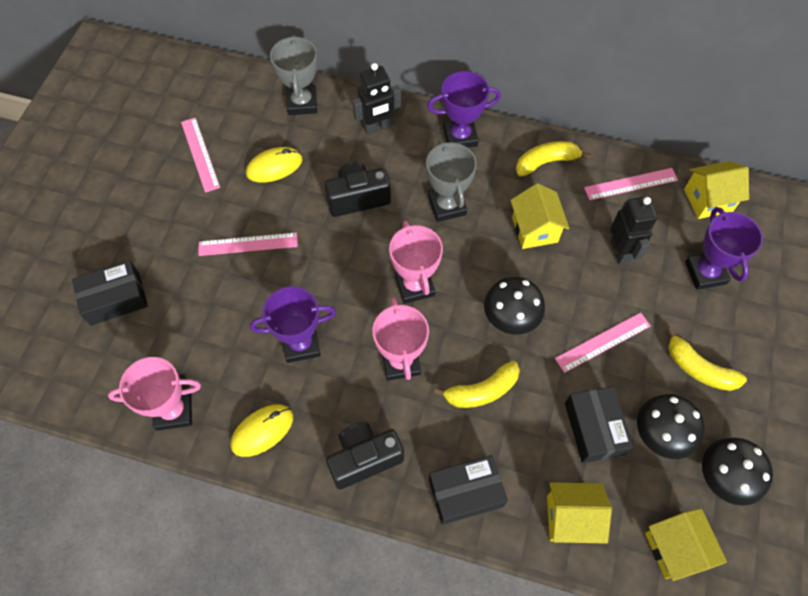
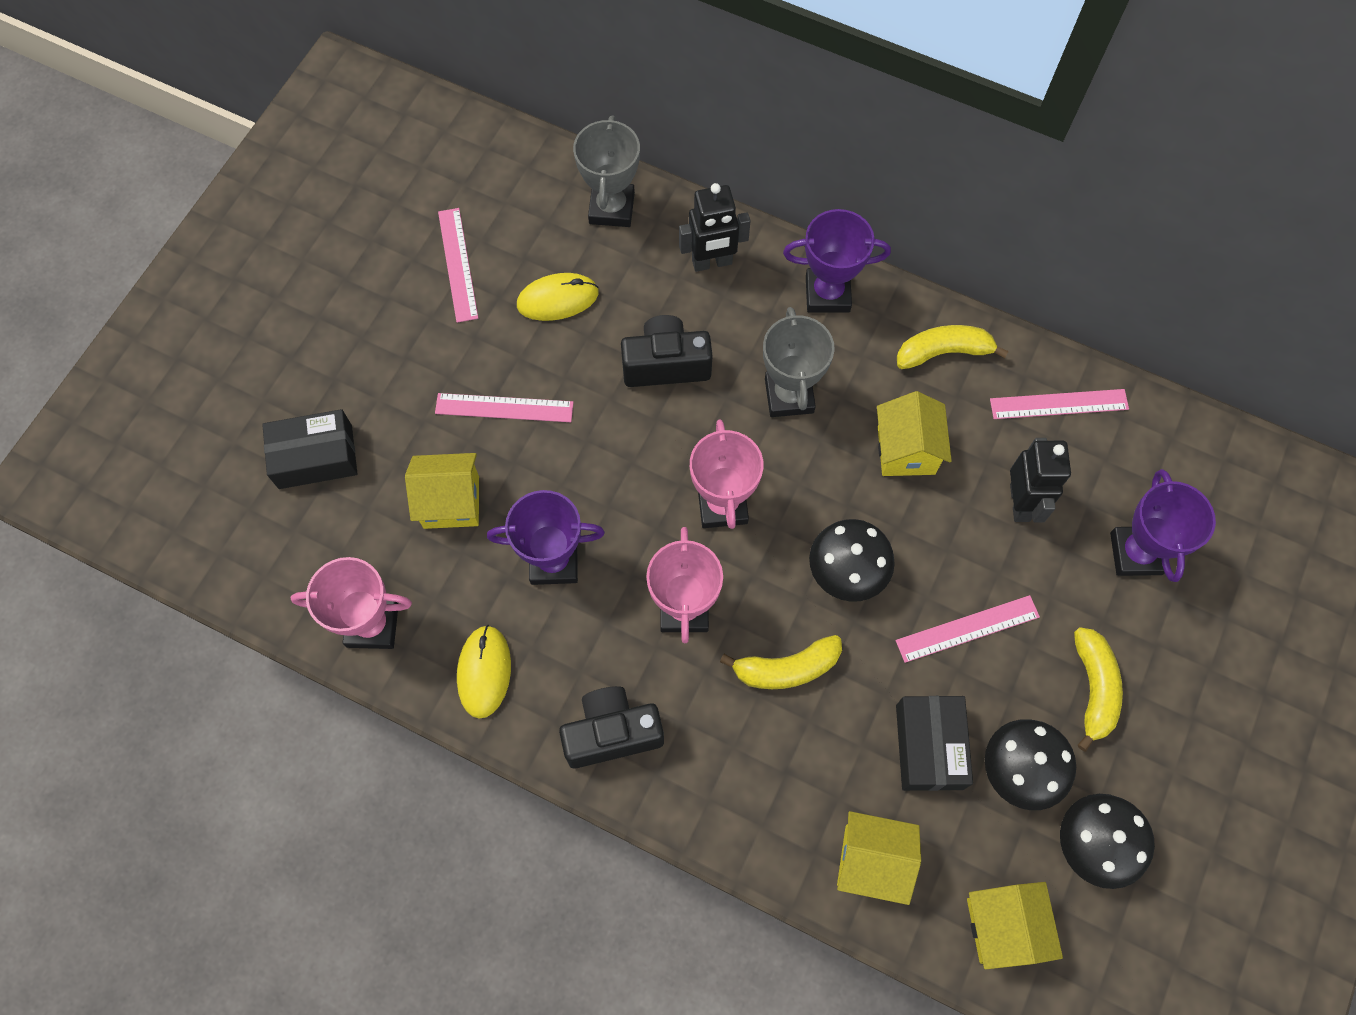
camera: 10 degrees right, 5 degrees up
(262, 431) = (484, 672): yellow mouse -> yellow mouse turned 60 degrees counterclockwise
(465, 492) = (738, 802): black box -> none
(698, 368) = (1093, 689): yellow banana -> yellow banana turned 135 degrees counterclockwise
(708, 200) = (1165, 446): yellow house -> yellow house (451, 502)

